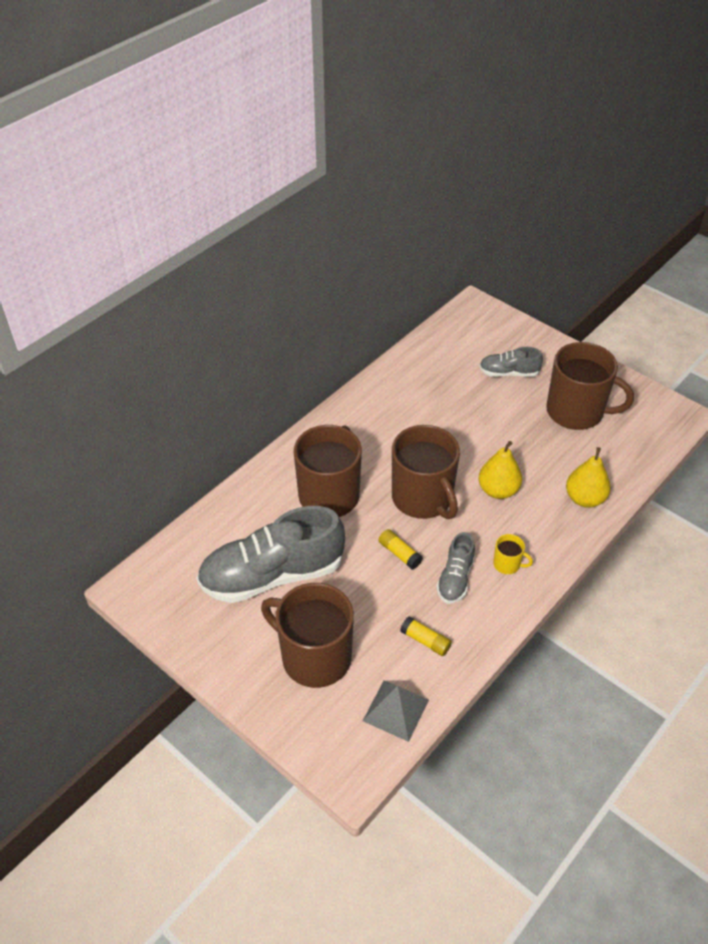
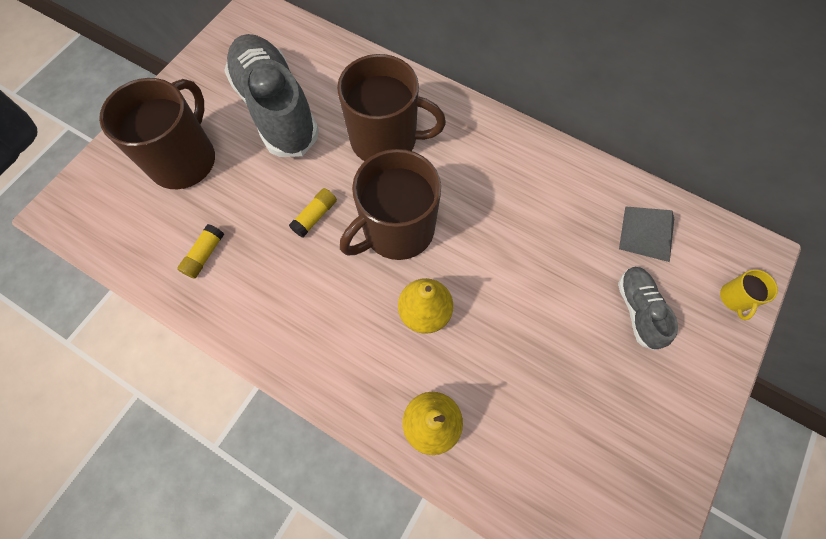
camera: 80 degrees right, 20 degrees up
(395, 710) = (124, 237): grey pyramid -> grey pyramid (647, 233)
(455, 578) = (287, 276): grey shoe -> none
(507, 564) = (312, 331): yellow mug -> yellow mug (735, 298)
(576, 412) = (591, 408): brown mug -> none

